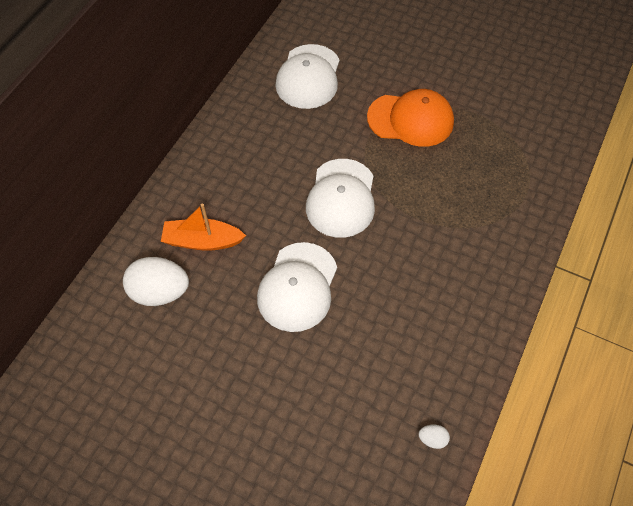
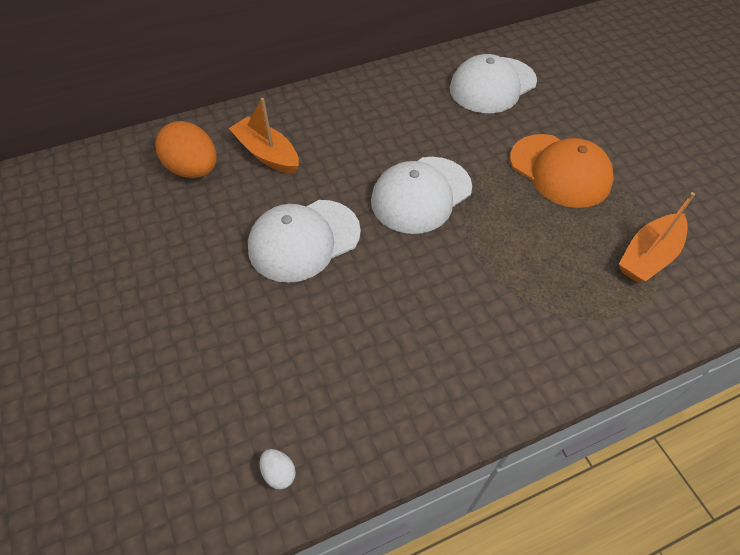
camera: 40 degrees right, 5 degrees down
(160, 292) = (193, 170): white egg -> orange egg
(508, 148) = (648, 256): none -> orange boat

